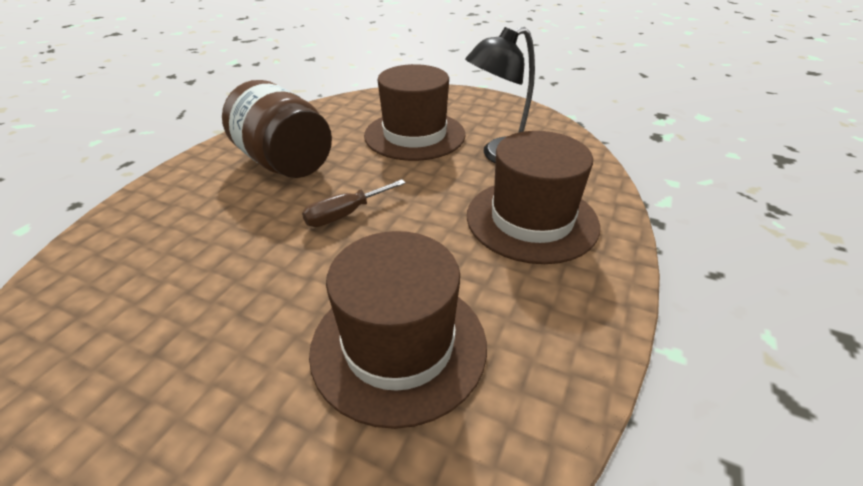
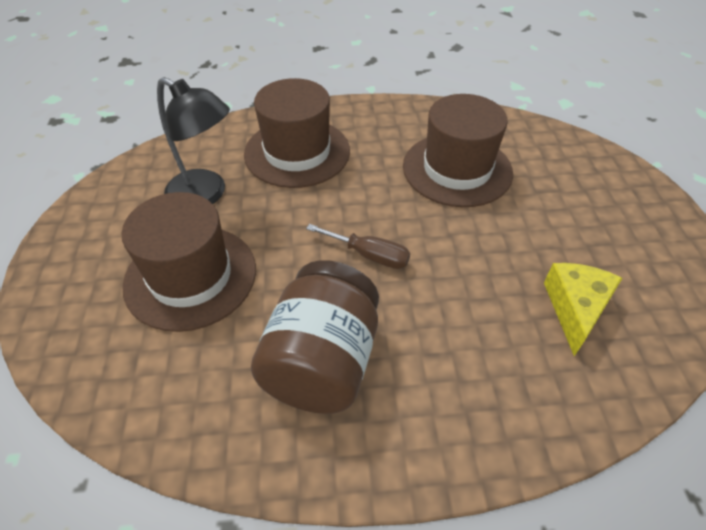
camera: 120 degrees left, 10 degrees up
(123, 319) = (575, 308): none -> yellow cheese

